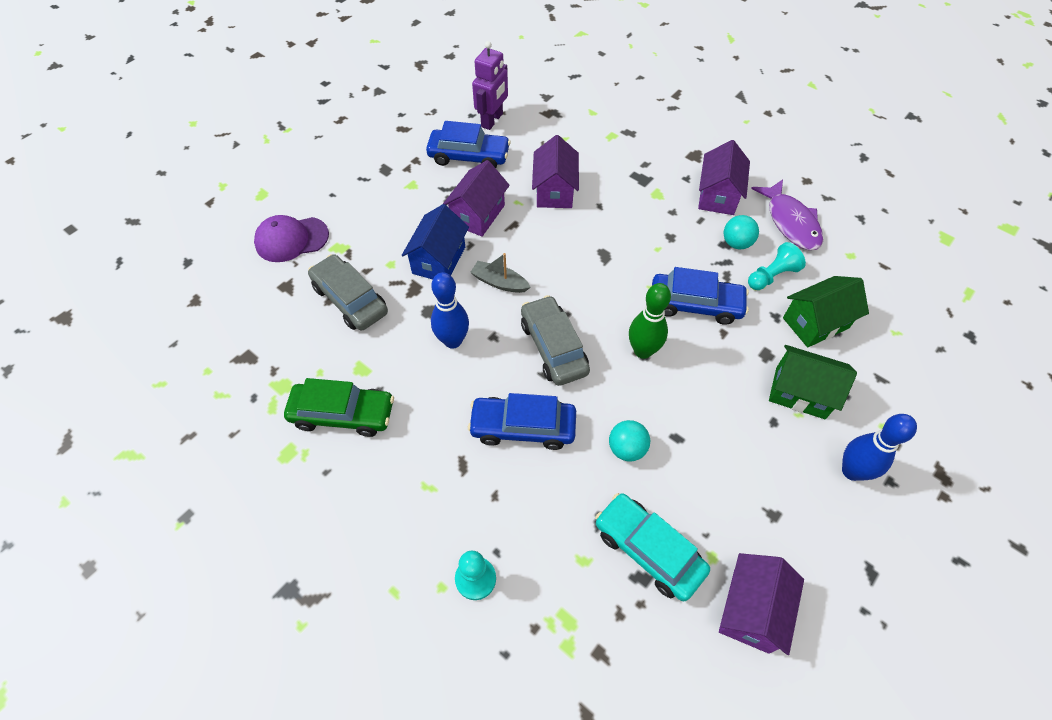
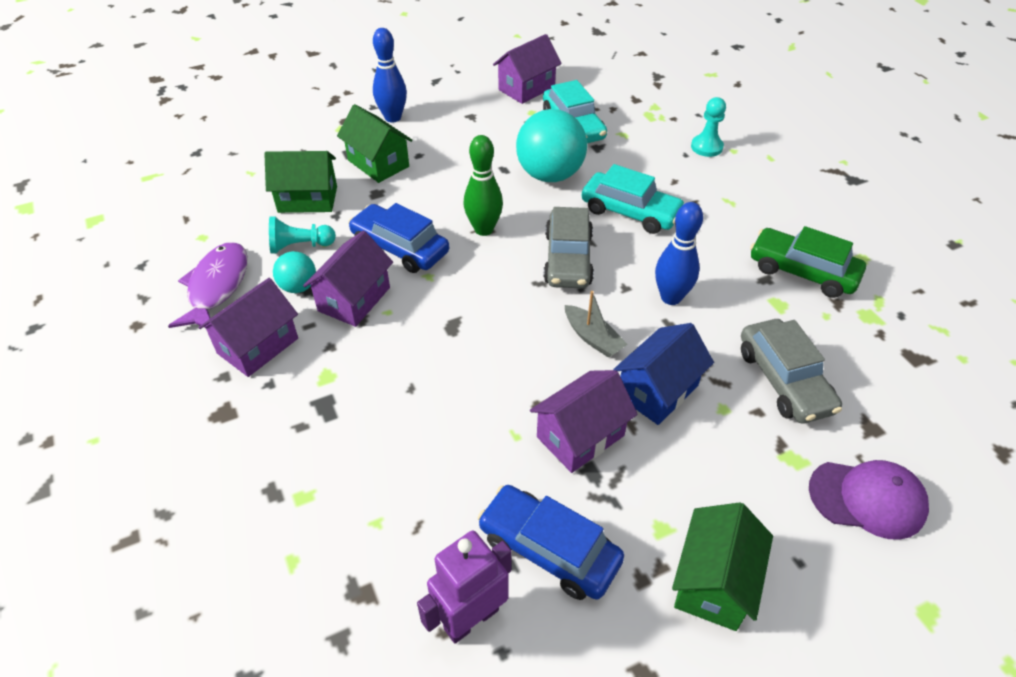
camera: 155 degrees left, 10 degrees down
(377, 171) = (713, 582): none -> green house
(523, 427) = (630, 212): blue car -> turquoise car
(554, 191) = (454, 432): purple house -> purple house (354, 299)
(626, 448) = (550, 175): turquoise ball -> turquoise ball, size x1.94

